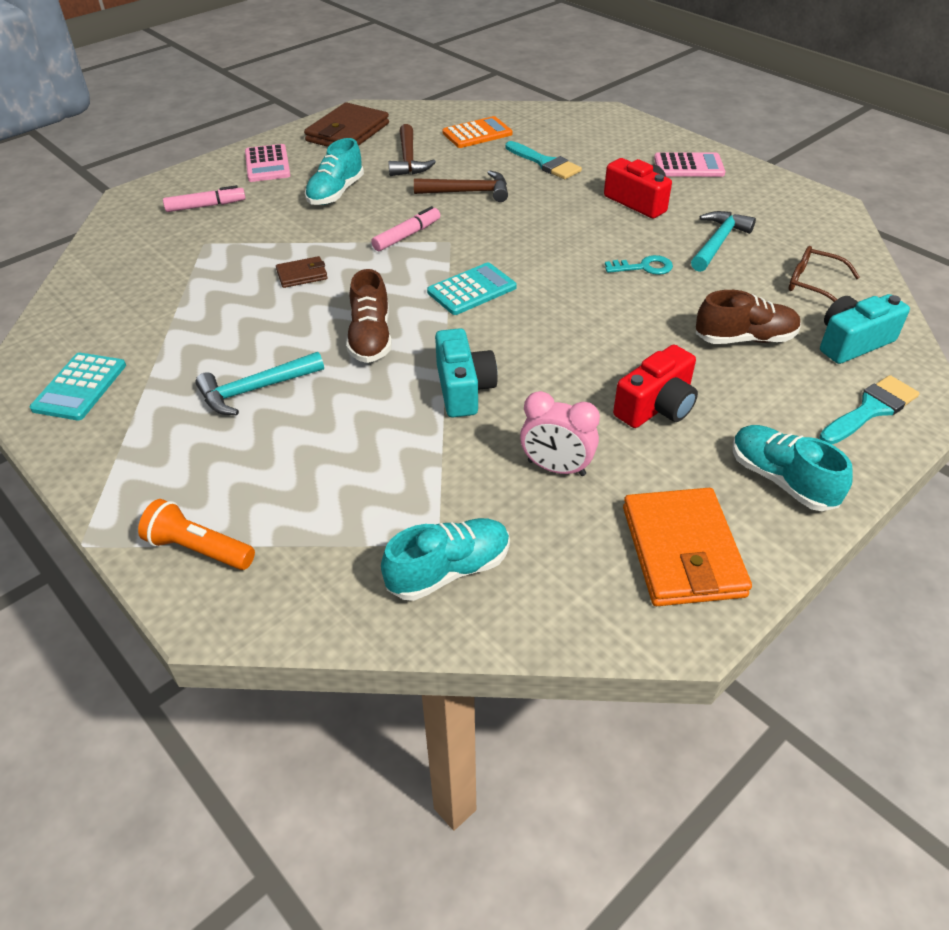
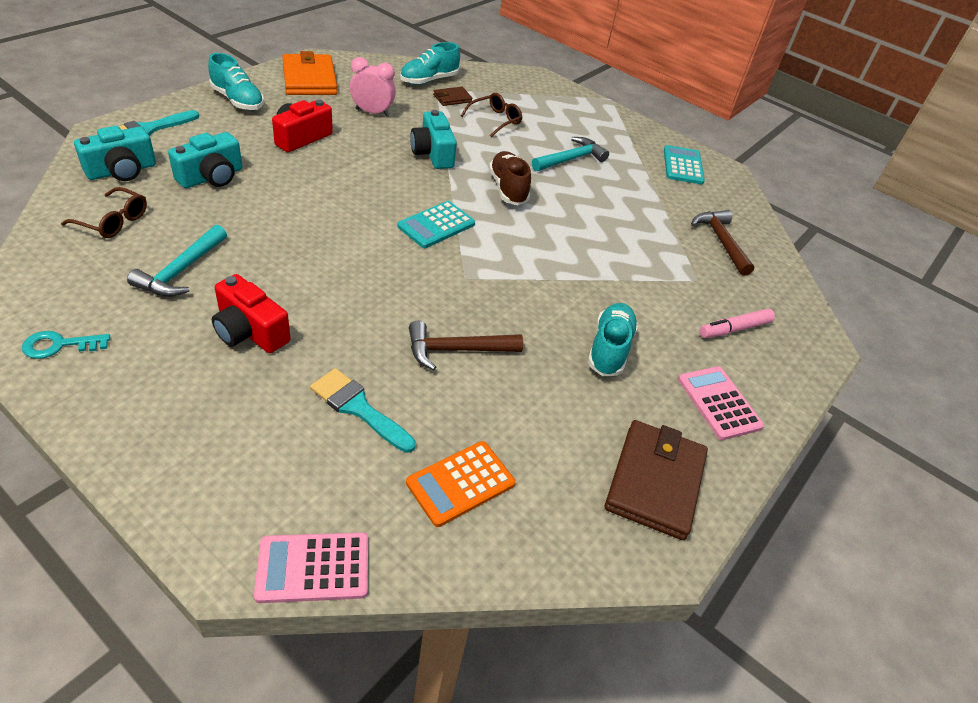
camera: 165 degrees right, 0 degrees up
(198, 549) = (553, 94): orange flashlight -> none
(302, 275) = (588, 243): brown wallet -> brown wallet (452, 98)
(346, 465) = (495, 120): none -> brown glasses
(406, 235) = (510, 285): pink marker -> none
(408, 160) = (545, 414): brown hammer -> brown hammer (721, 241)
(644, 267) = (273, 243): turquoise key -> turquoise key (60, 345)
(688, 166) = (151, 403): pink calculator -> pink calculator (313, 568)
(744, 339) = (211, 177): brown shoe -> turquoise camera

